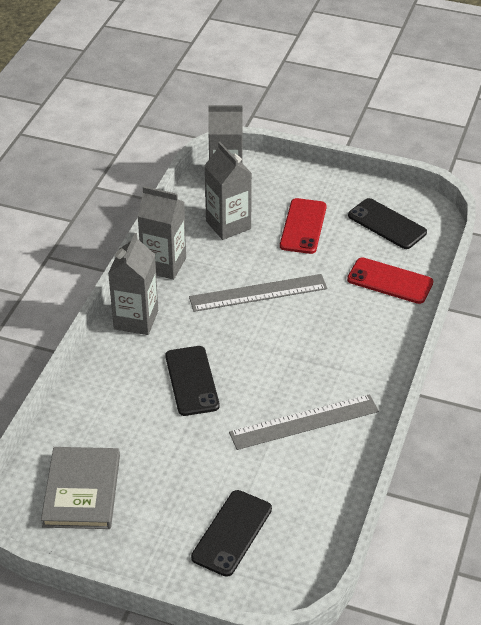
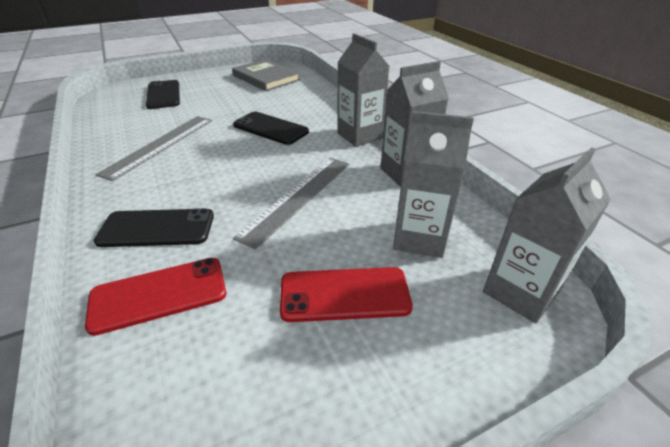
camera: 135 degrees right, 5 degrees down
(303, 226) = (344, 294): red phone -> red phone turned 60 degrees counterclockwise
(387, 224) = (230, 392): black phone -> black phone (157, 228)

